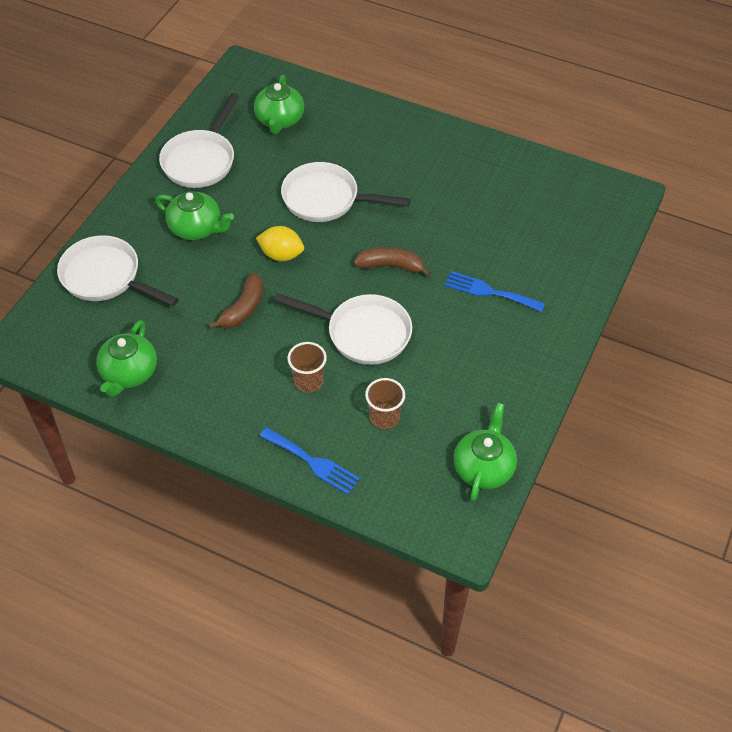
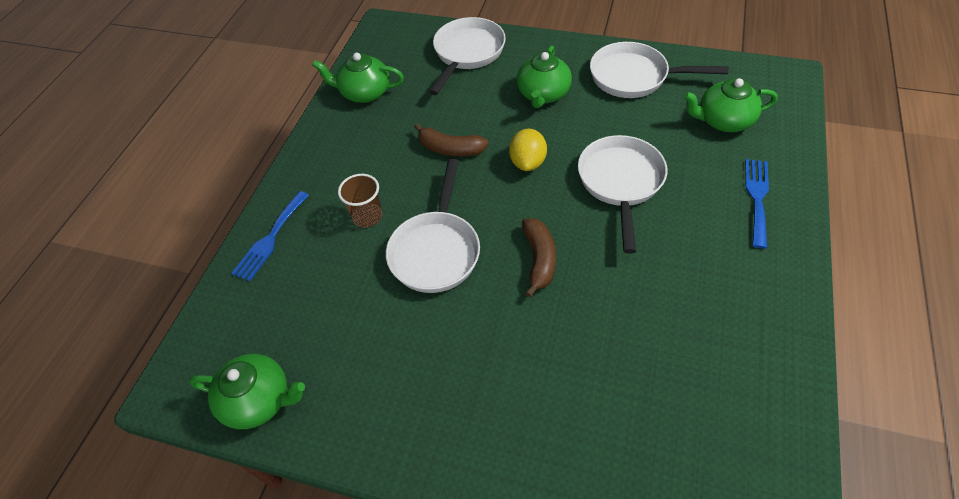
camera: 85 degrees right, 0 degrees up
(384, 417) = (325, 290): brown cup -> none
(489, 292) = (525, 372): blue fork -> blue fork (757, 198)

